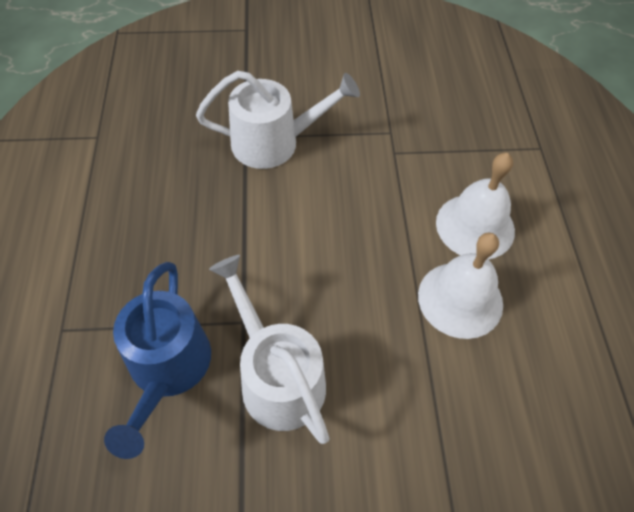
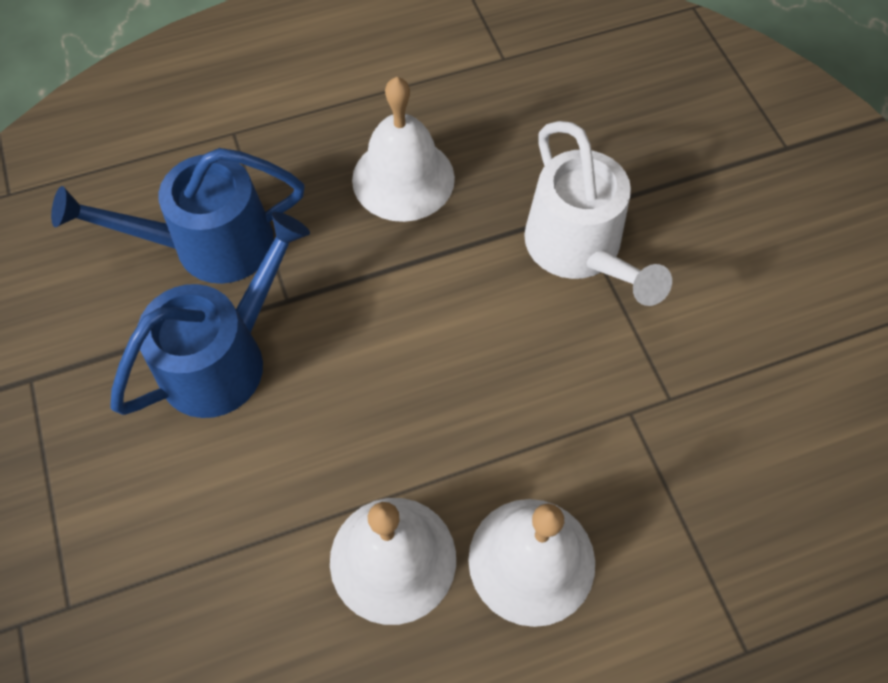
camera: 75 degrees right, 5 degrees up
(170, 222) = (403, 178): none -> white bell
(277, 377) = (223, 358): white watering can -> blue watering can

